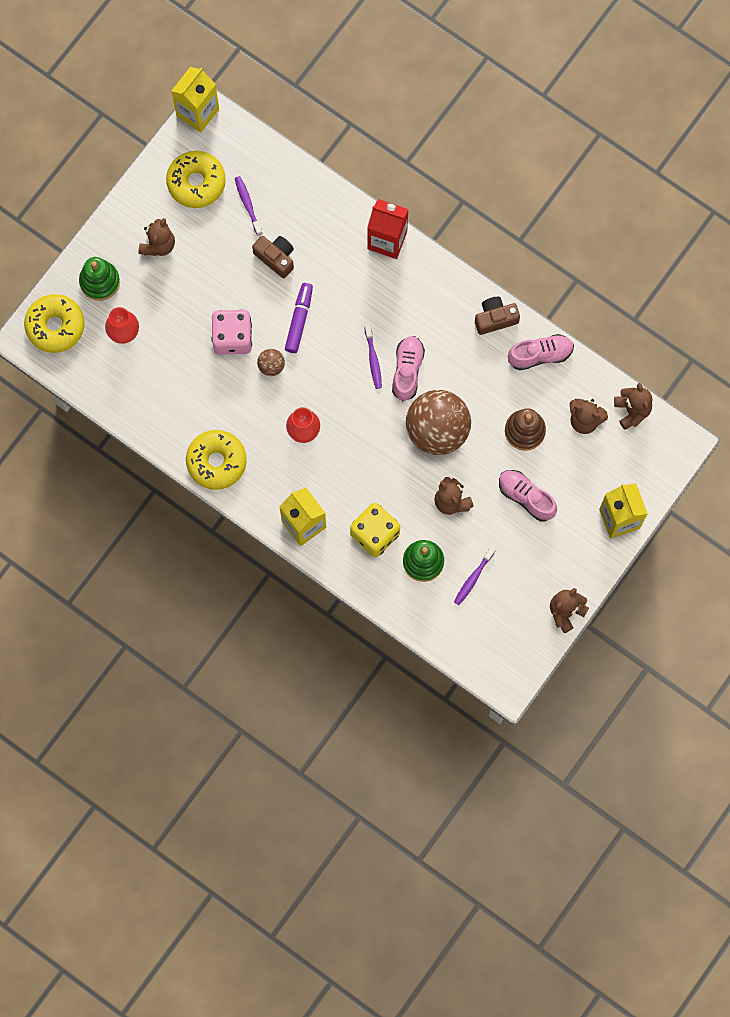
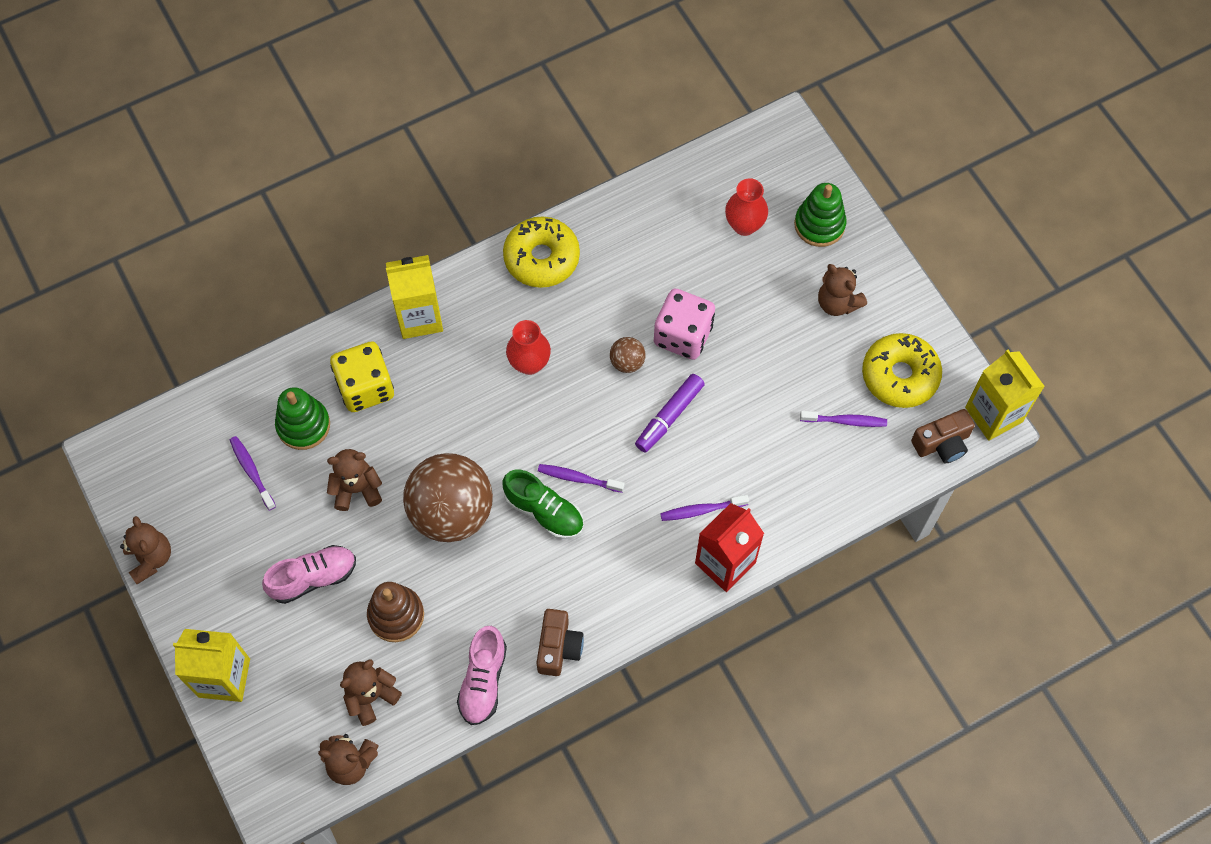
camera: 115 degrees right, 10 degrees down
(55, 326) = (786, 161): yellow donut -> none
(276, 258) = (761, 424): brown camera -> brown camera (942, 443)
(299, 320) = (669, 416): purple marker -> purple marker turned 90 degrees clockwise
(357, 270) = (701, 510): none -> purple toothbrush
(407, 370) = (544, 511): pink shoe -> green shoe

